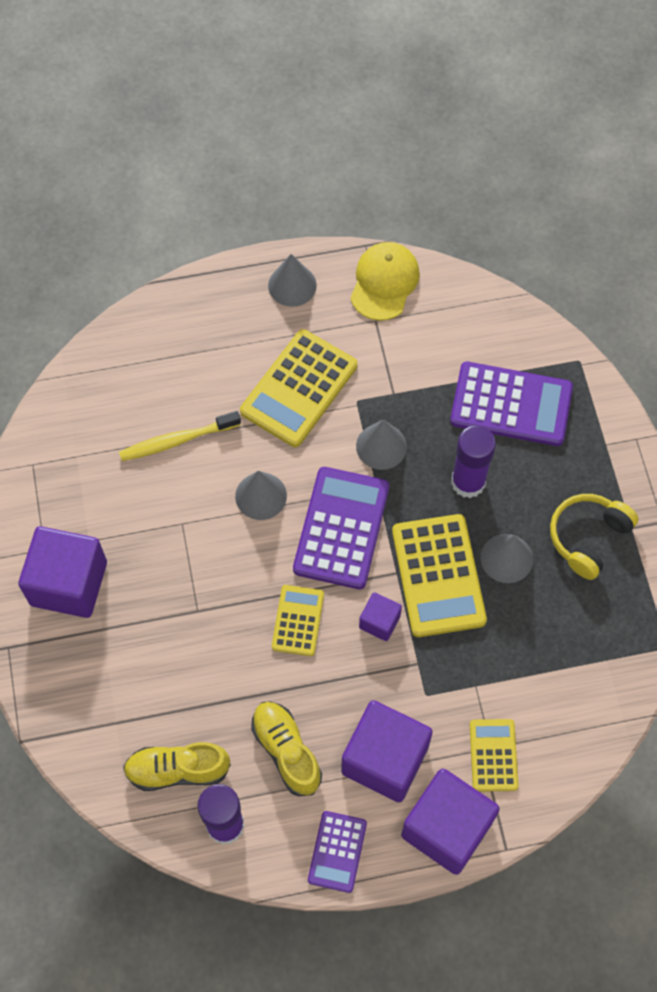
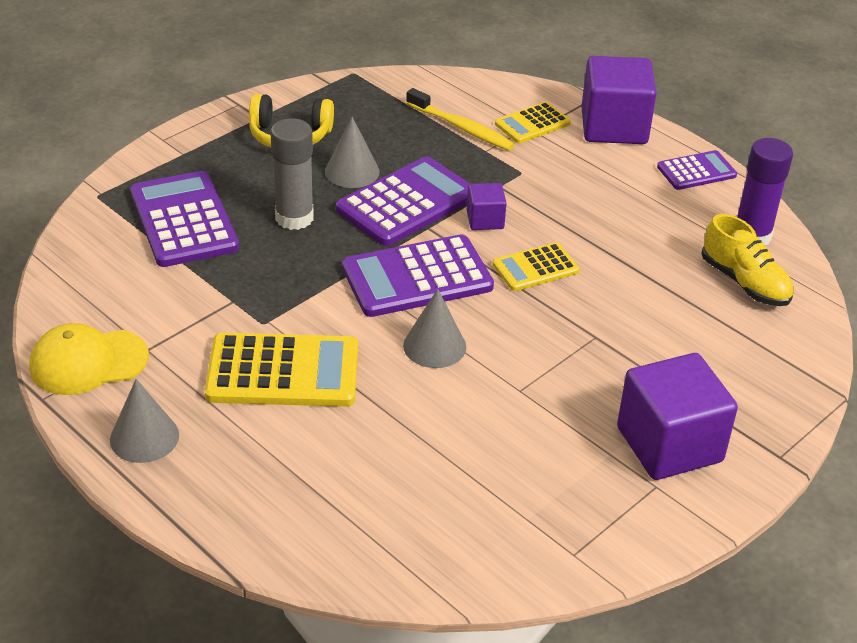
camera: 125 degrees left, 25 degrees down
(177, 440) = (430, 440): yellow toothbrush -> yellow toothbrush (461, 128)
(286, 751) = (654, 228): yellow shoe -> none
(381, 446) = (303, 286): grey cone -> none
(385, 759) = (598, 174): purple cube -> none
(438, 576) = (407, 202): yellow calculator -> purple calculator
(468, 482) = (294, 218): purple glue stick -> grey glue stick

